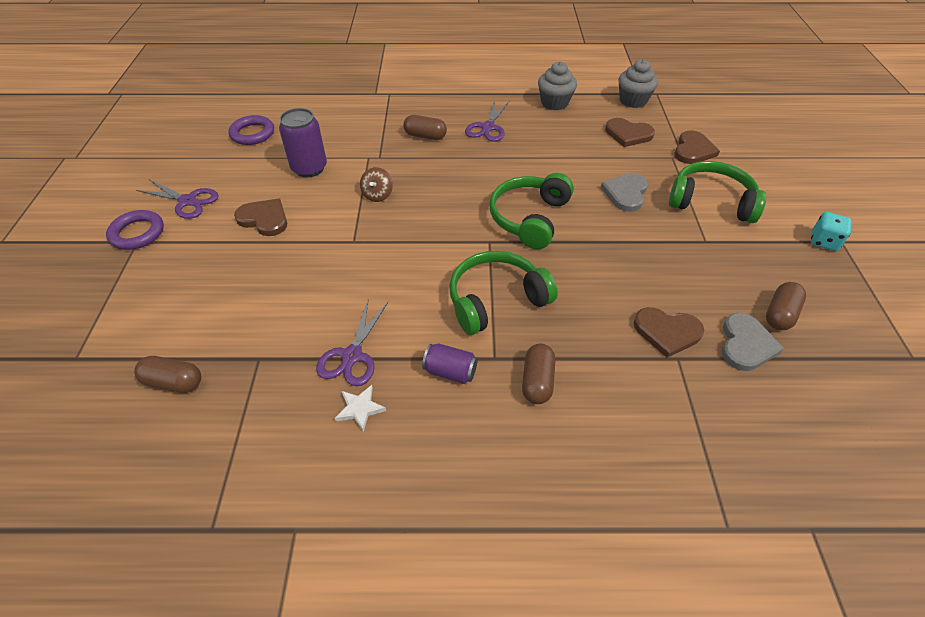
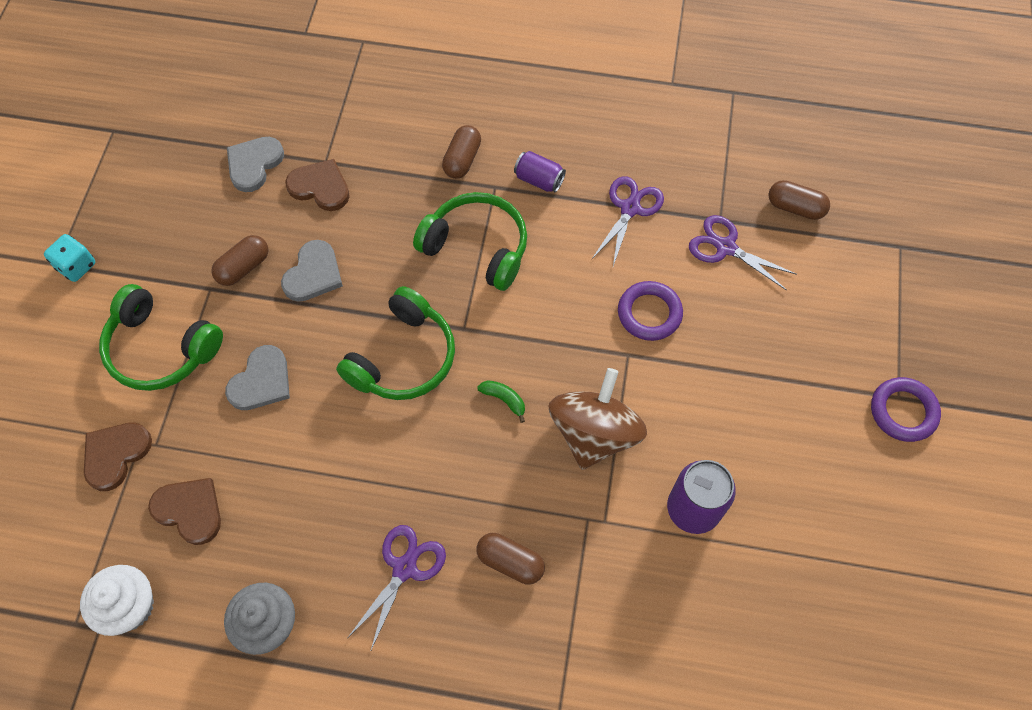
camera: 170 degrees left, 15 degrees up
(188, 201) = (855, 463): purple scissors -> purple scissors (725, 247)
(252, 133) = (795, 619): purple ring -> purple ring (649, 313)
(264, 219) = (744, 411): brown heart -> none
(360, 409) = (623, 159): white star -> none
(377, 195) = (594, 433): brown spinning top -> brown spinning top, size x2.14
(446, 204) = (504, 399): none -> green banana
(496, 300) = (477, 247): green headphones -> green headphones turned 135 degrees counterclockwise
(629, 261) = (313, 274): none -> grey heart
(633, 101) = (130, 606): grey cupcake -> white cupcake
(780, 314) = (198, 188): brown capsule -> brown capsule (243, 267)

